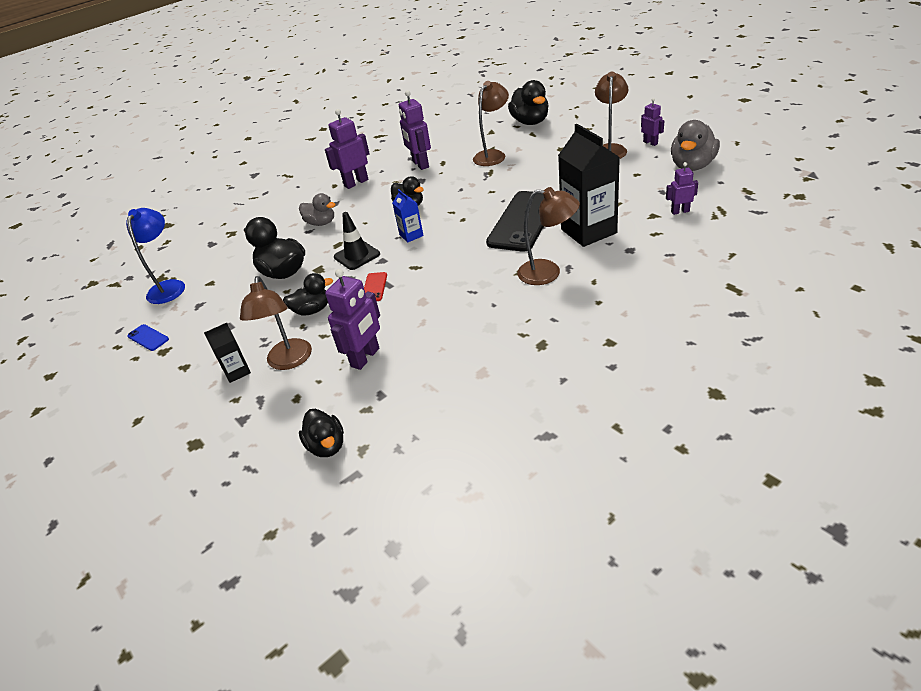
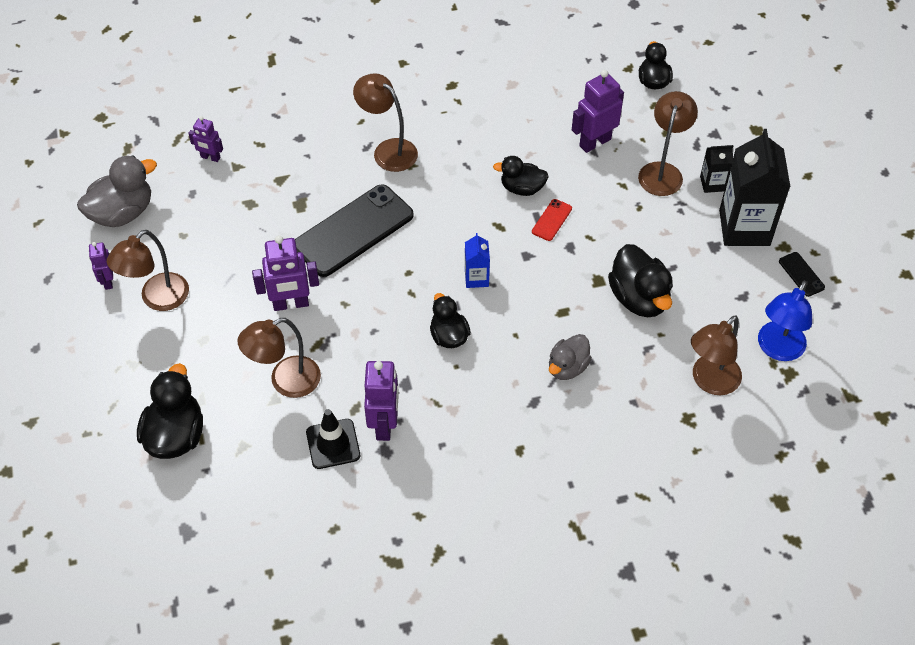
camera: 160 degrees left, 15 degrees up
(148, 338) = (801, 274): blue phone -> black phone
(219, 253) = (710, 381): none -> brown lamp
(312, 310) = (623, 222): black duck -> black duck (522, 188)
(321, 223) = (567, 367): grey duck -> grey duck turned 105 degrees counterclockwise
(356, 183) = (488, 435): purple robot -> purple robot (291, 304)
(357, 255) = (549, 279): black traffic cone -> black traffic cone (333, 444)
(588, 231) = (309, 180): black carton -> black carton (744, 227)

